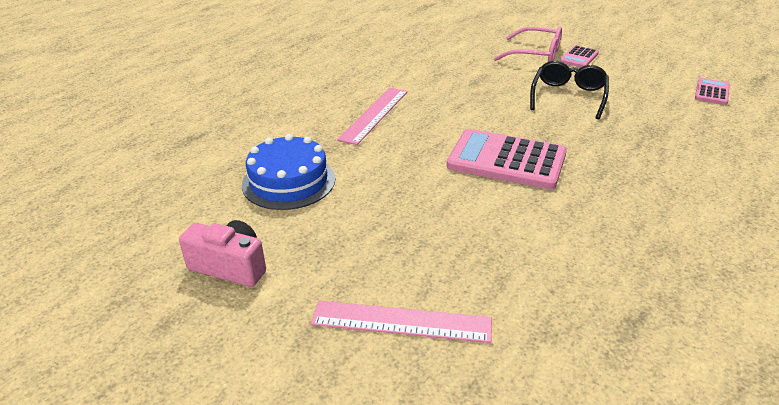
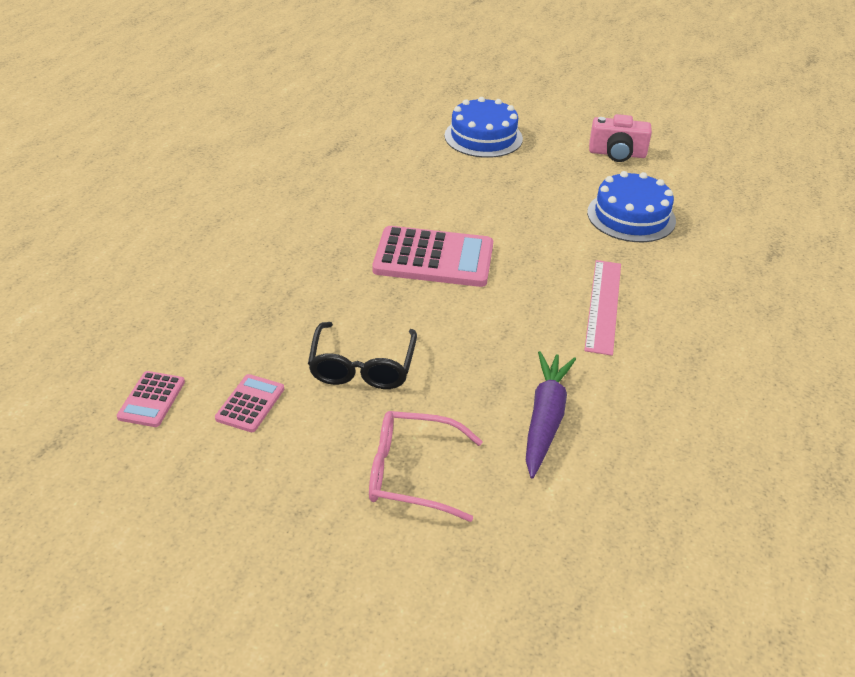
camera: 165 degrees right, 5 degrees up
(401, 321) = (483, 137): pink ruler -> blue cake
(451, 66) = (545, 419): none -> purple carrot
(579, 57) = (336, 472): pink calculator -> pink calculator (250, 404)

